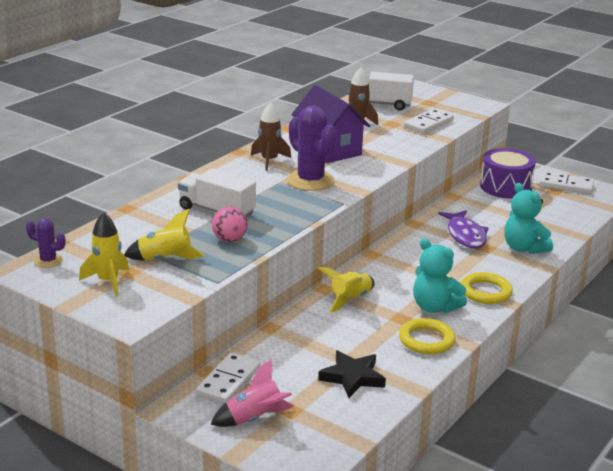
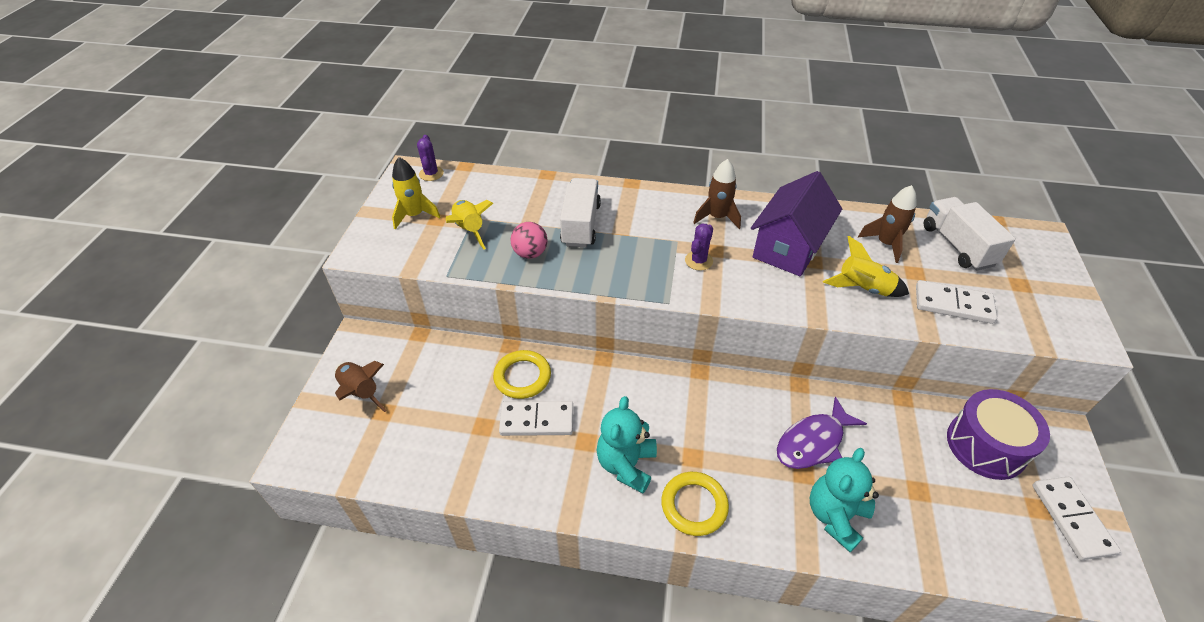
camera: 65 degrees right, 20 degrees up
(228, 381) = (410, 353): white domino -> white domino (537, 420)
(254, 419) = (361, 392): pink rocket -> brown rocket
(310, 181) = (698, 261): purple cactus -> purple cactus, size x0.51
(350, 299) = (595, 386): yellow rocket -> yellow rocket (863, 288)
(352, 377) = (455, 439): black star -> none
(426, 340) = (554, 479): yellow ring -> yellow ring (522, 377)

